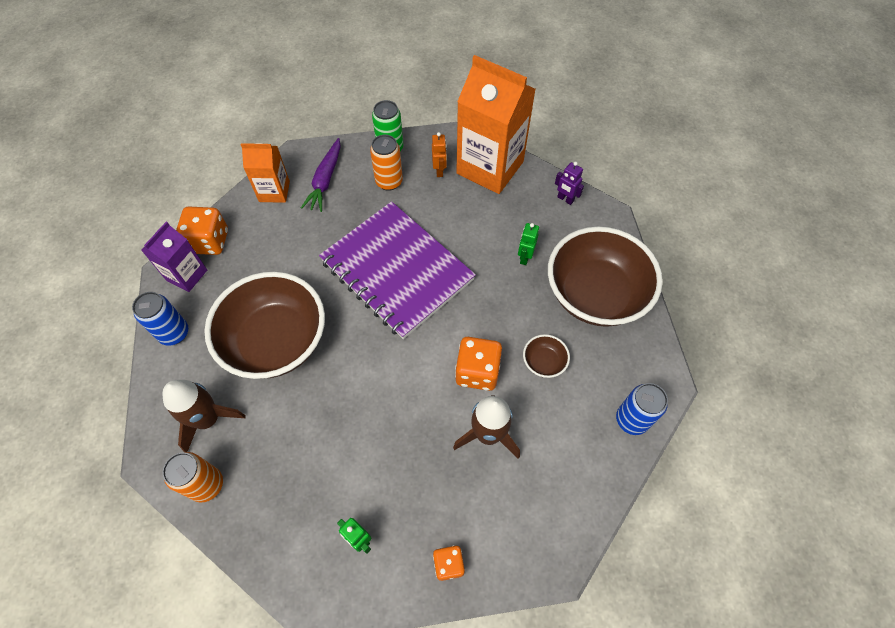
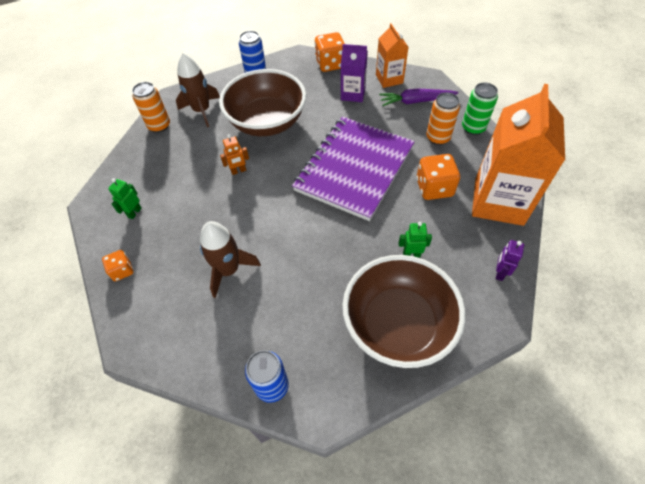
camera: 75 degrees right, 5 degrees down
(187, 275) = (300, 64): purple carton -> purple carton (353, 94)
(439, 171) = (470, 166): orange robot -> orange robot (238, 171)
(477, 372) = (282, 248): orange dice -> orange dice (434, 188)
(543, 362) = (307, 296): brown bowl -> none

